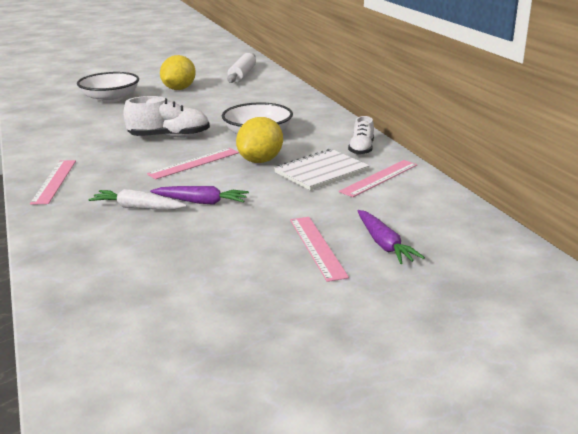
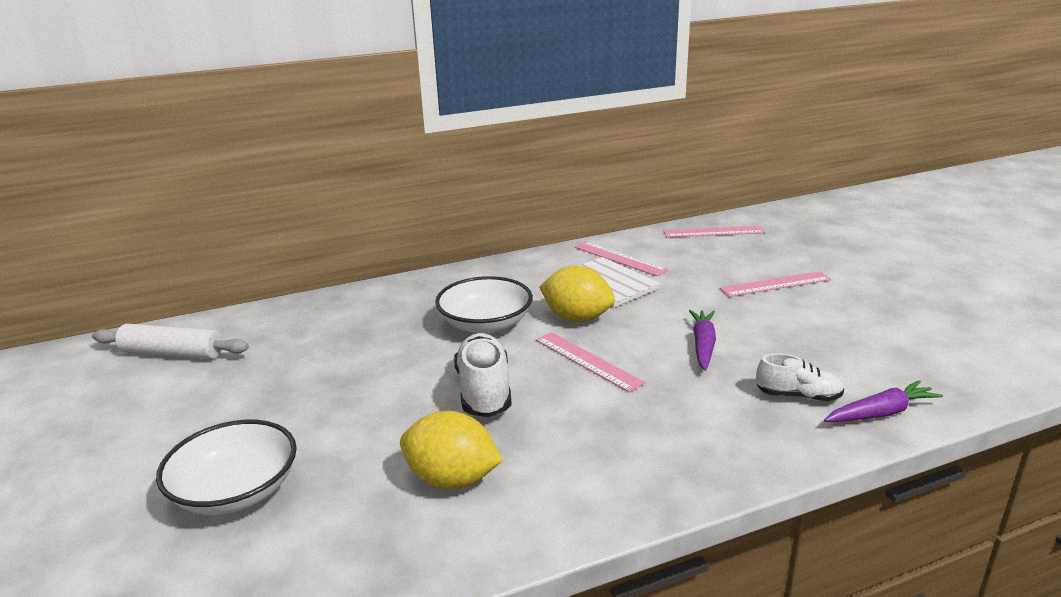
camera: 90 degrees left, 0 degrees up
(54, 181) = (668, 472): pink ruler -> pink ruler (713, 232)
(137, 207) = (731, 385): white carrot -> none
(179, 89) = (220, 412): yellow lemon -> yellow lemon (452, 480)
(361, 149) = (542, 265): white shoe -> white shoe (798, 396)
(384, 244) = (756, 259): purple carrot -> purple carrot (881, 413)

